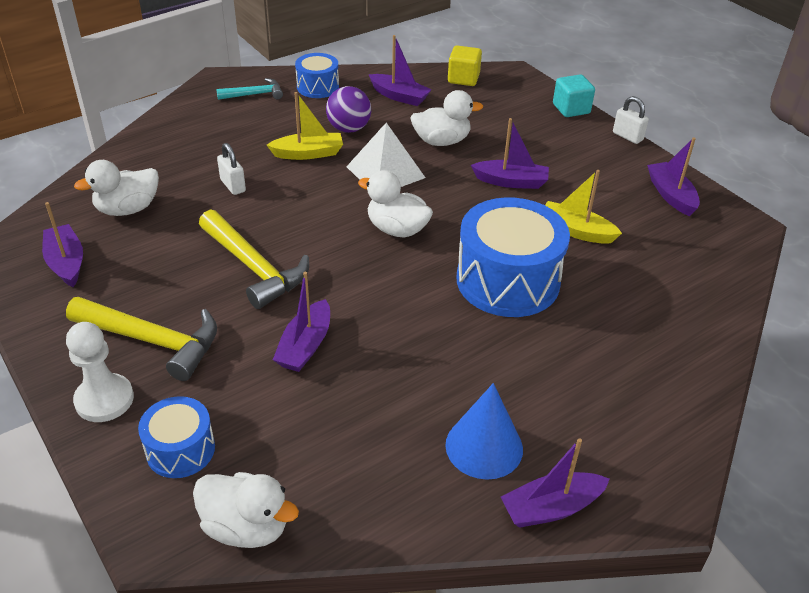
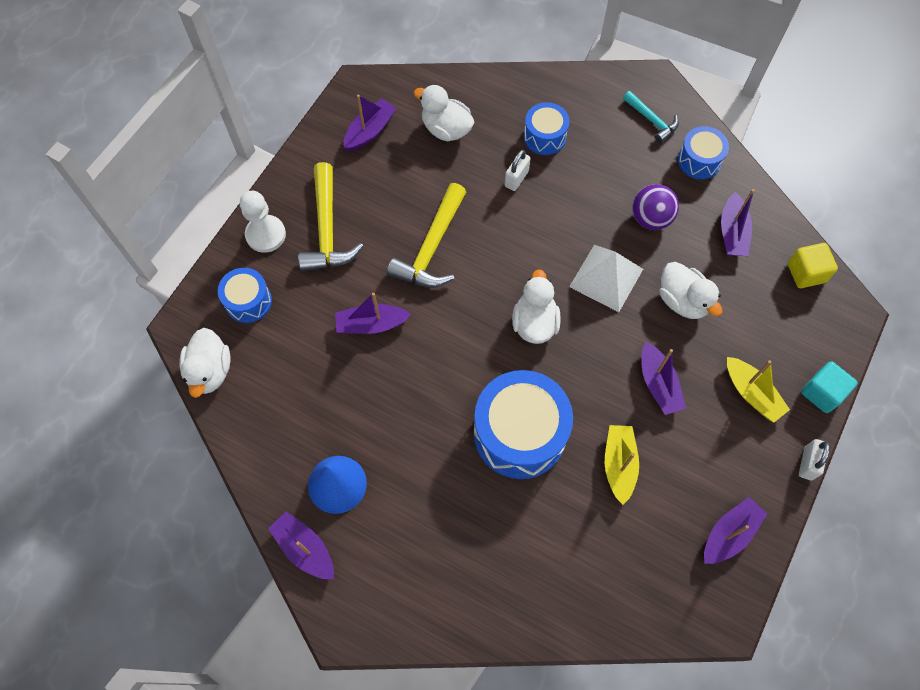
camera: 65 degrees right, 25 degrees up
(206, 154) = (544, 137): none -> blue drum
(308, 153) = (593, 207): yellow boat -> yellow boat (751, 393)

